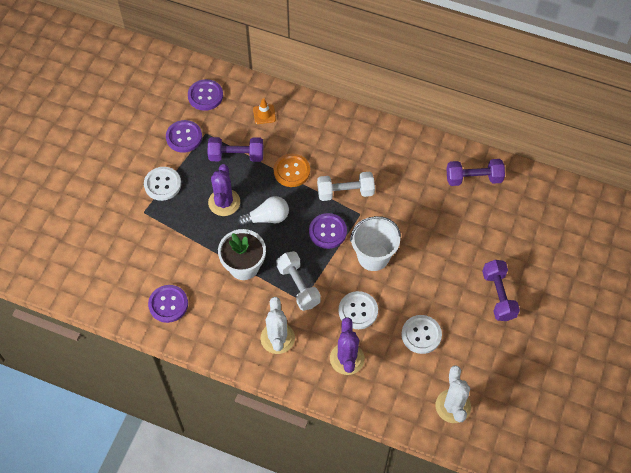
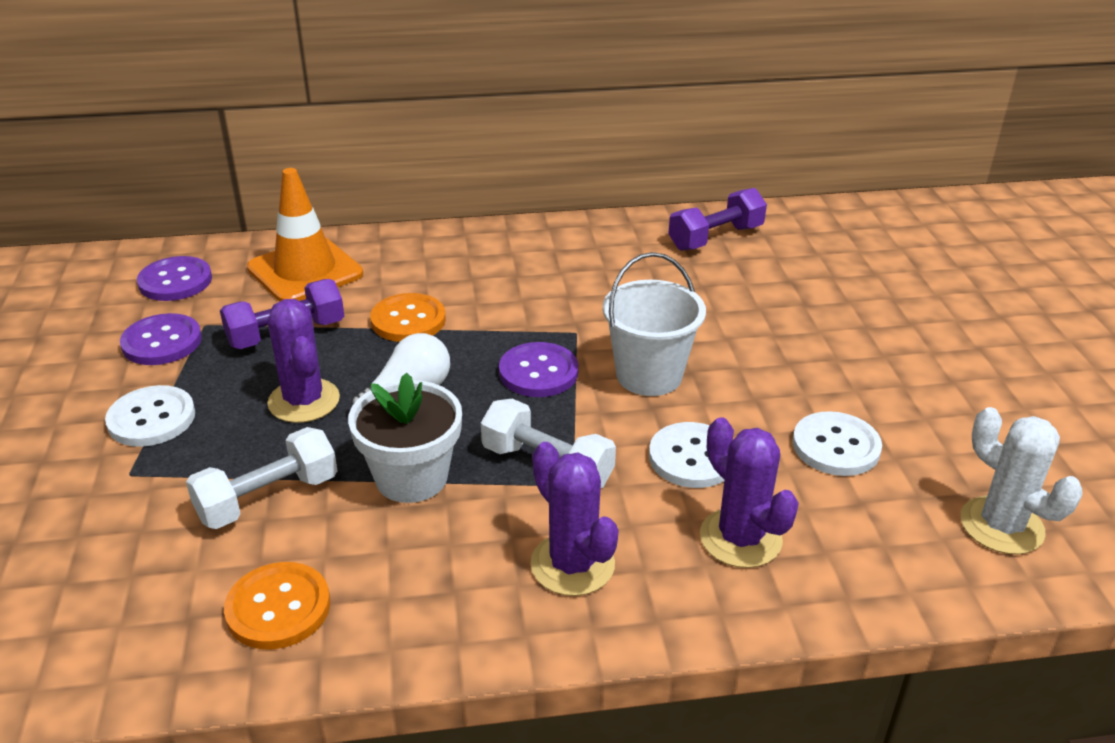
camera: 30 degrees left, 25 degrees down
(168, 304) = (278, 608): purple button -> orange button
(264, 114) = (305, 271): orange traffic cone -> orange traffic cone, size x2.21
(277, 338) = (572, 564): white cactus -> purple cactus
(345, 192) = (527, 315): white dumbbell -> white dumbbell (268, 498)
(498, 295) = (899, 348): purple dumbbell -> none

